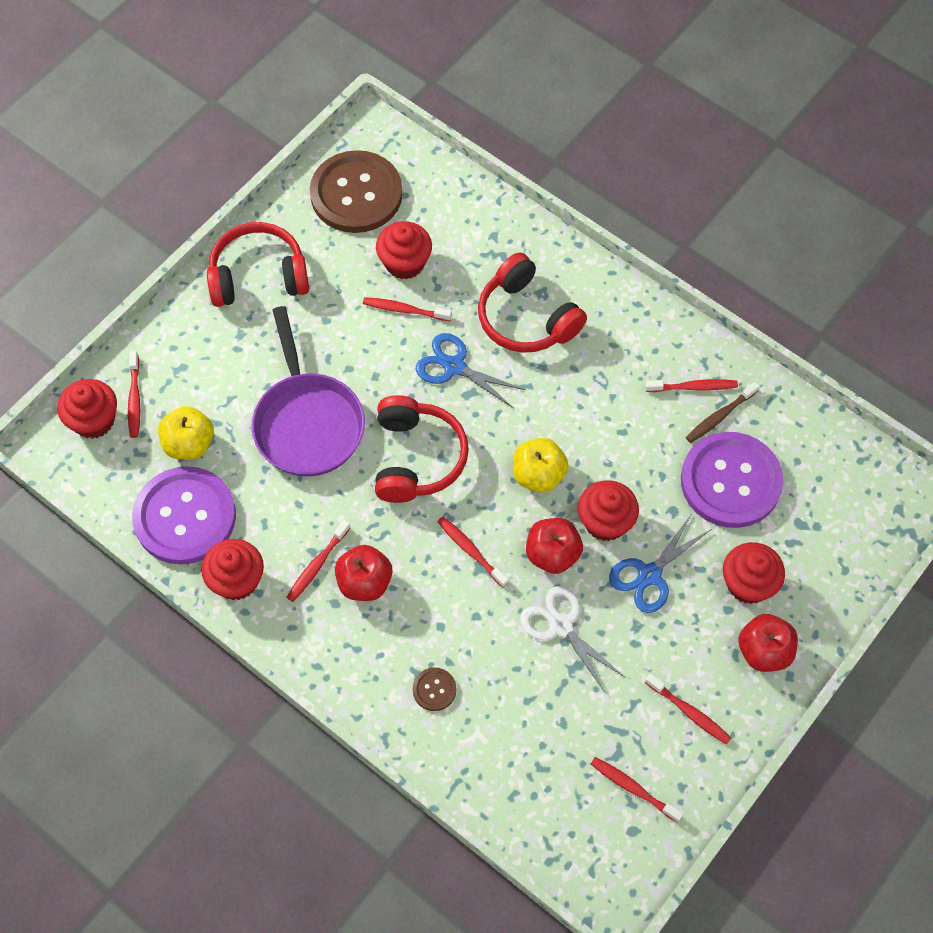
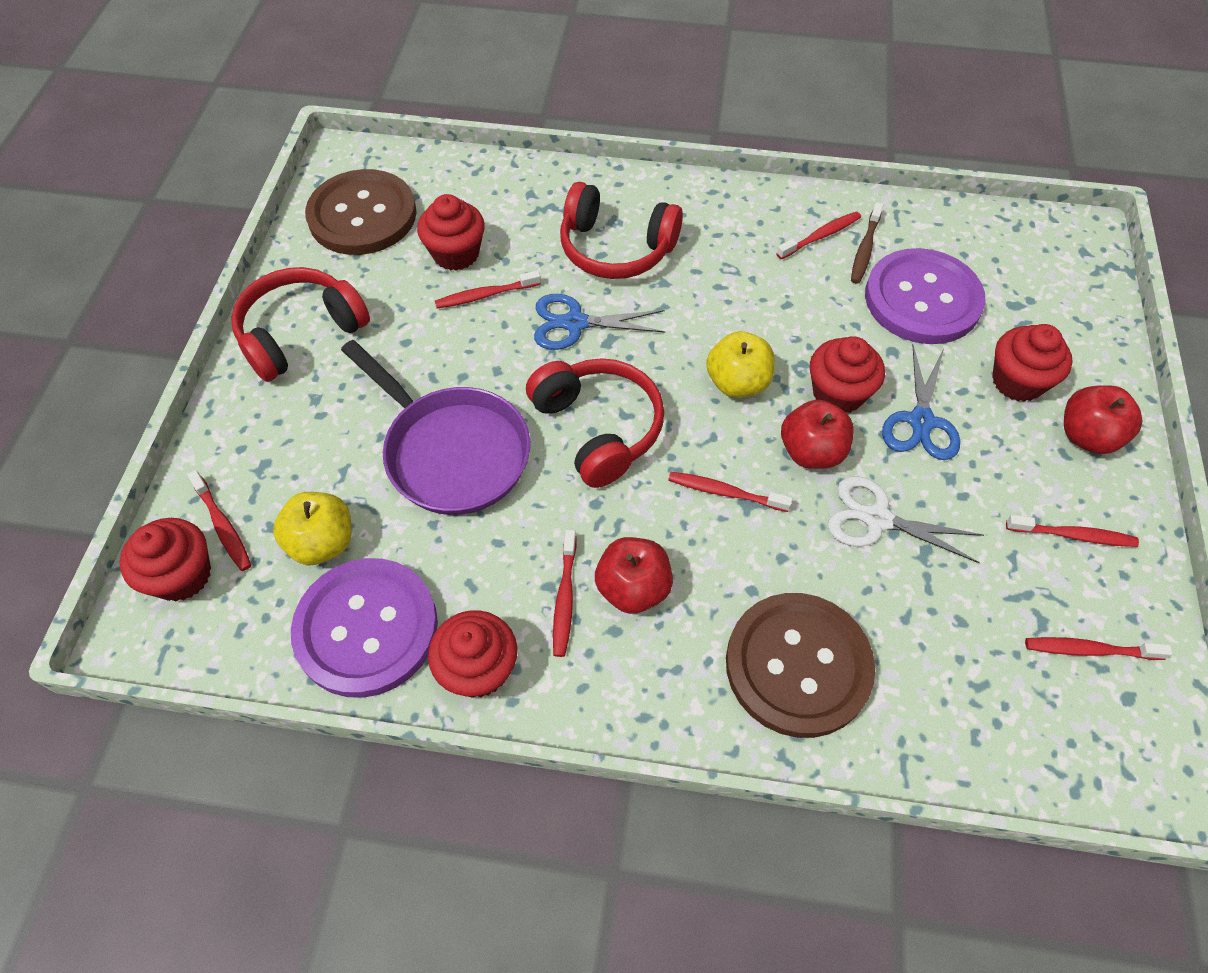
camera: 30 degrees left, 5 degrees down
(434, 689) = (798, 665): brown button -> brown button, size x2.44

